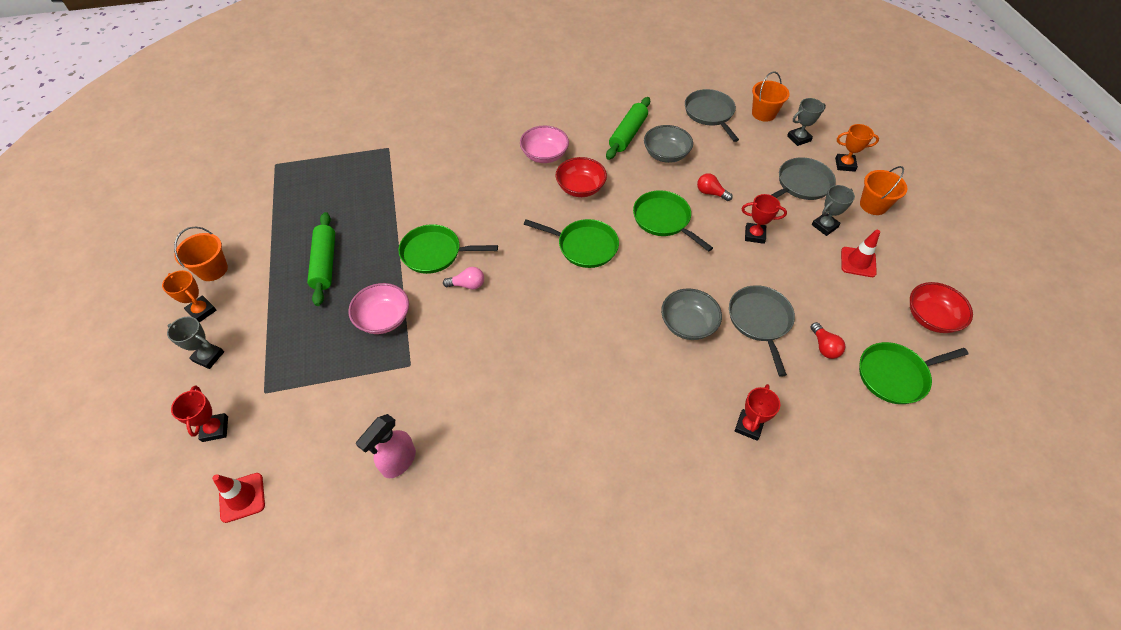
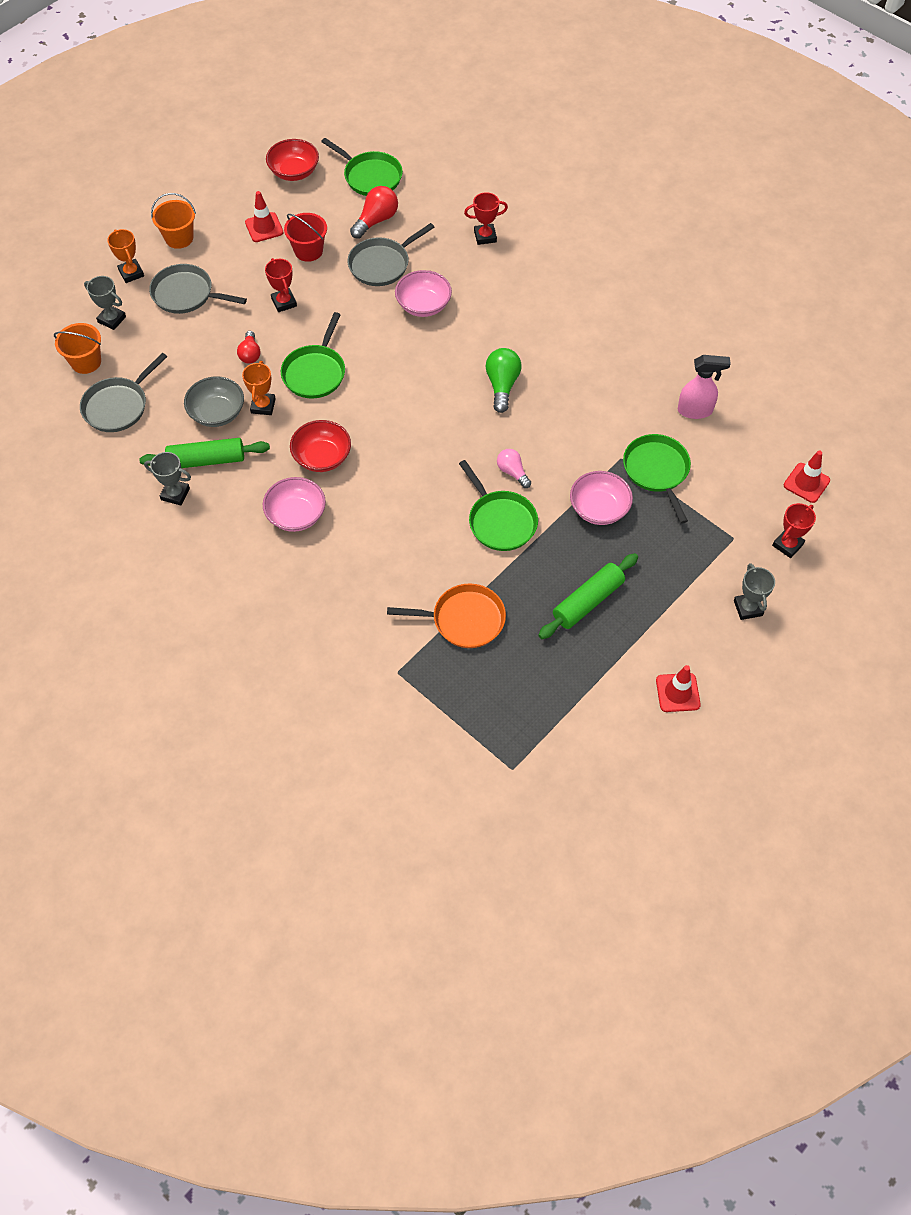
camera: 125 degrees left, 5 degrees up
(202, 311) = (720, 657): orange trophy -> orange trophy (263, 406)
(212, 269) = (677, 692): orange bucket -> red traffic cone
(386, 194) = (464, 619): none -> orange pan
(555, 328) = (502, 385): none -> green light bulb
(584, 246) = (396, 413): green pan -> green pan (657, 471)
(688, 324) = (423, 305): grey bowl -> pink bowl
(809, 278) = (308, 251): none -> red bucket
(824, 226) = (234, 261): grey trophy -> grey trophy (175, 494)
(824, 347) = (376, 220): red light bulb -> red light bulb, size x1.53

